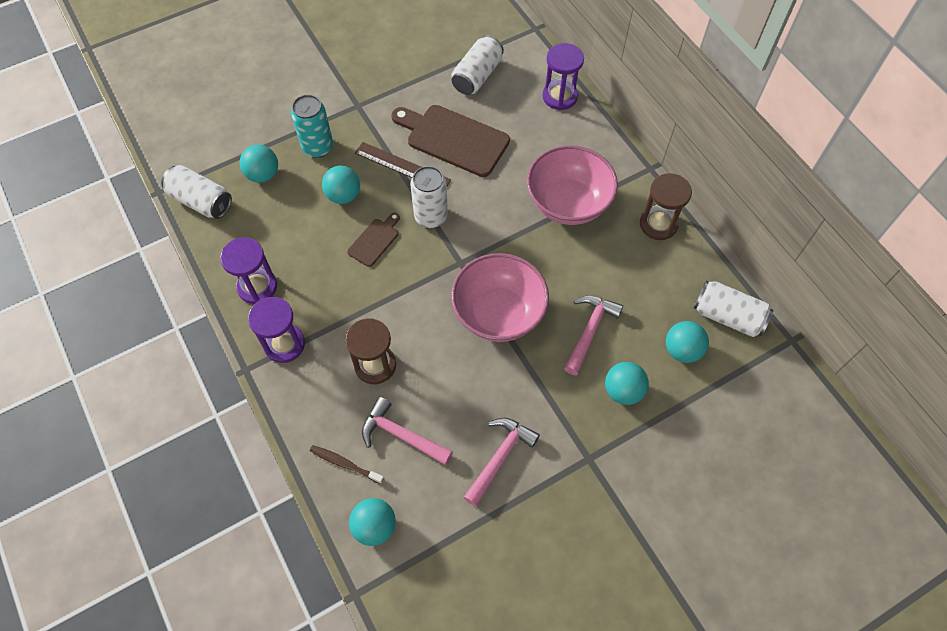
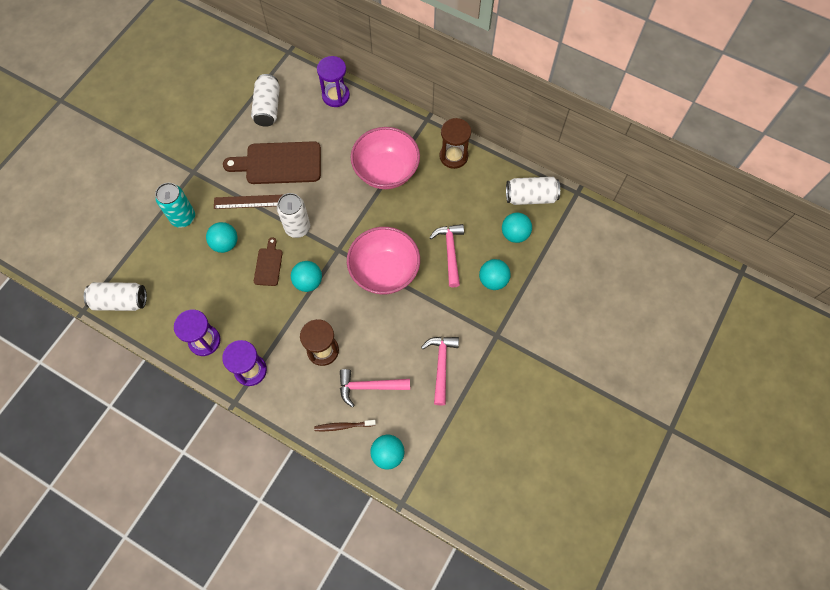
camera: 30 degrees left, 5 degrees up
(263, 174) = (155, 258): turquoise ball -> turquoise ball (308, 282)

